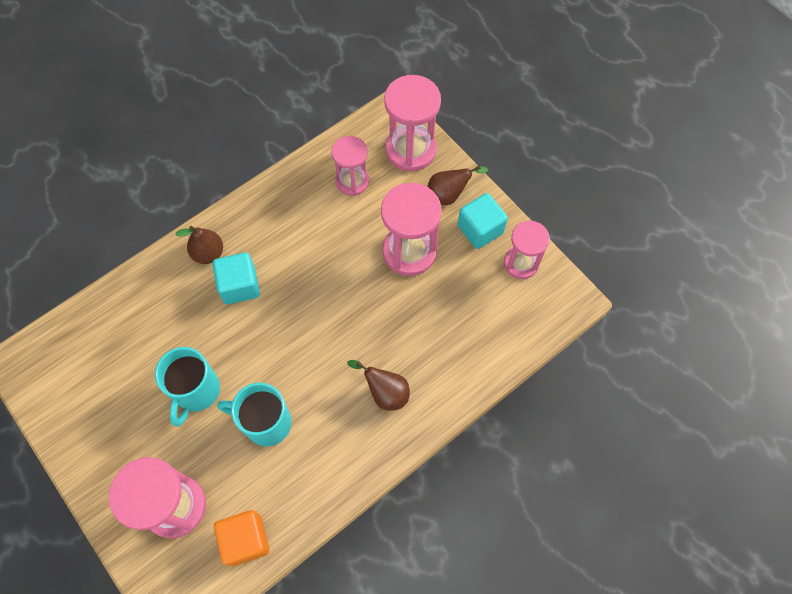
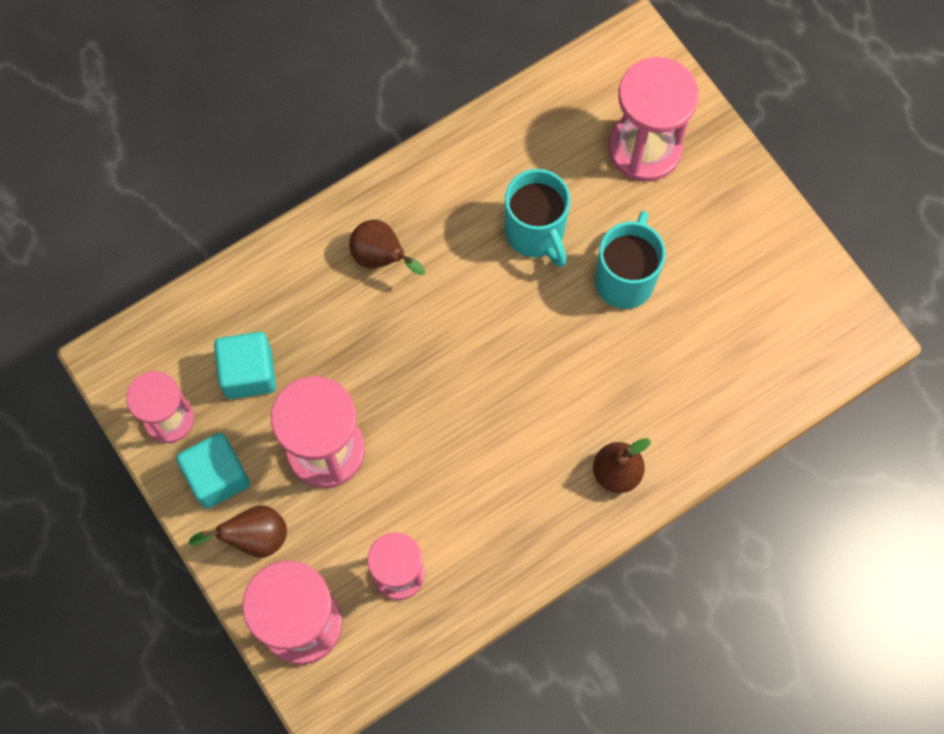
camera: 175 degrees left, 5 degrees up
(240, 286) = (570, 419): turquoise cube -> turquoise cube (249, 373)
(245, 540) = (560, 107): orange cube -> none
(266, 423) = (535, 233): turquoise mug -> turquoise mug turned 45 degrees clockwise

